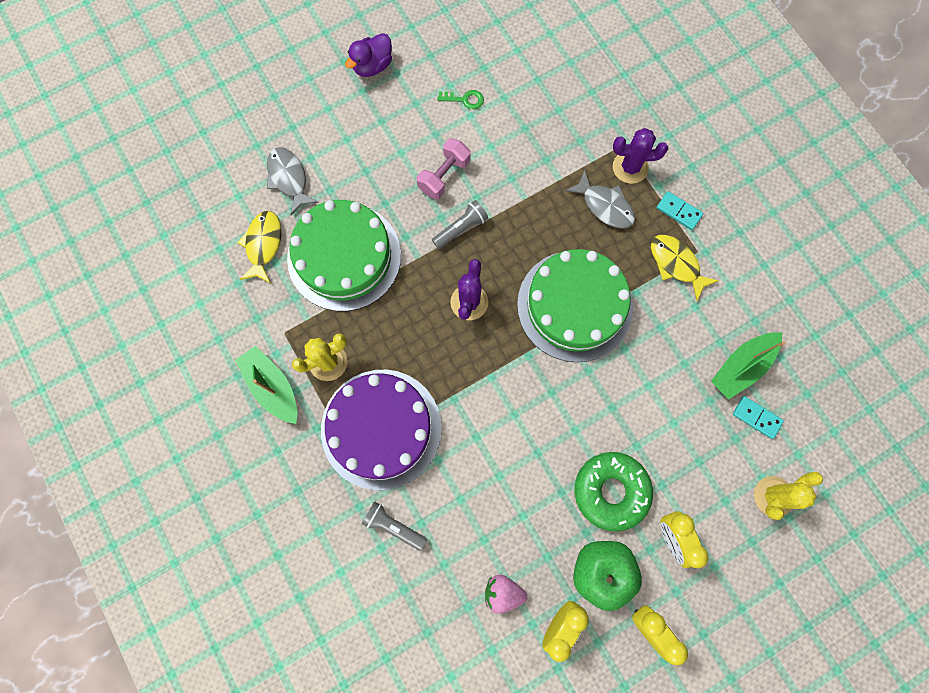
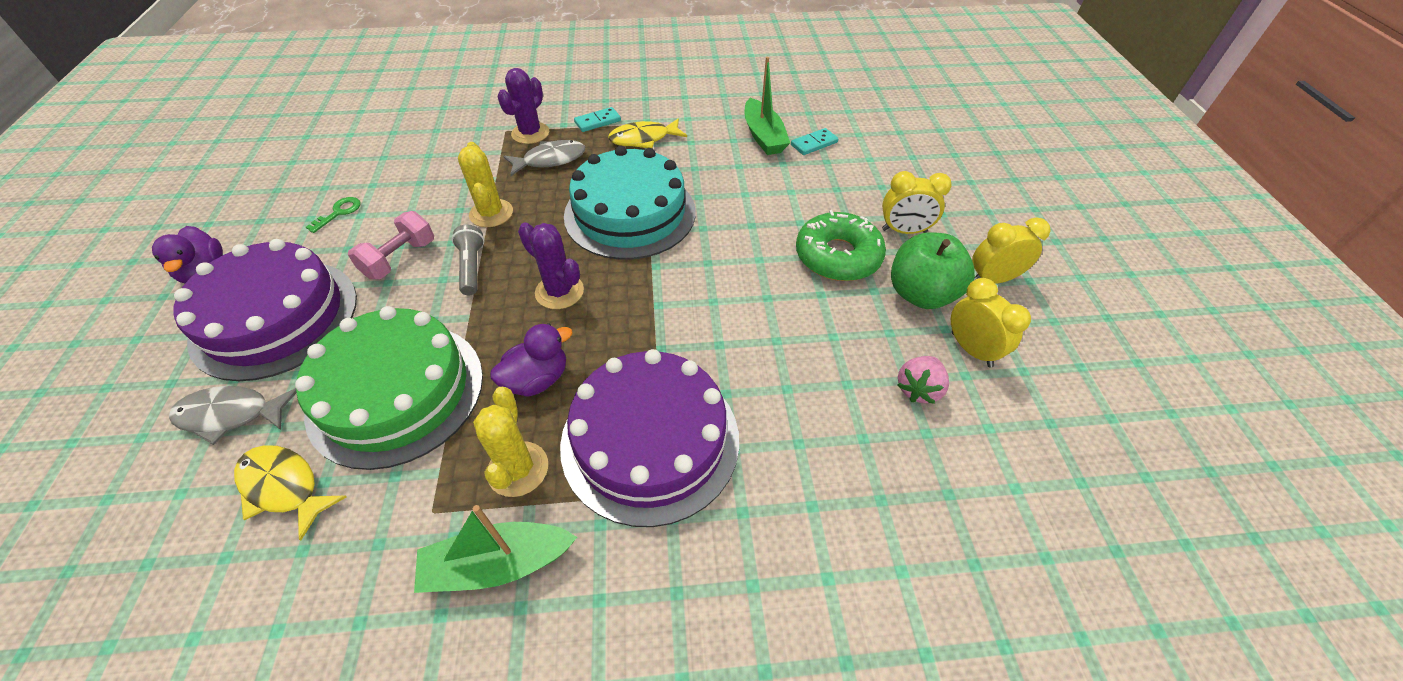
camera: 65 degrees left, 25 degrees down
(360, 141) = (275, 317): none -> purple cake
(392, 334) = (537, 379): none -> purple duck
(393, 526) = (789, 477): grey flashlight -> none
(444, 176) = (400, 259): pink dumbbell -> pink dumbbell turned 60 degrees clockwise
(574, 305) = (630, 213): green cake -> turquoise cake
(773, 496) = (889, 158): yellow cactus -> yellow cactus (491, 213)

